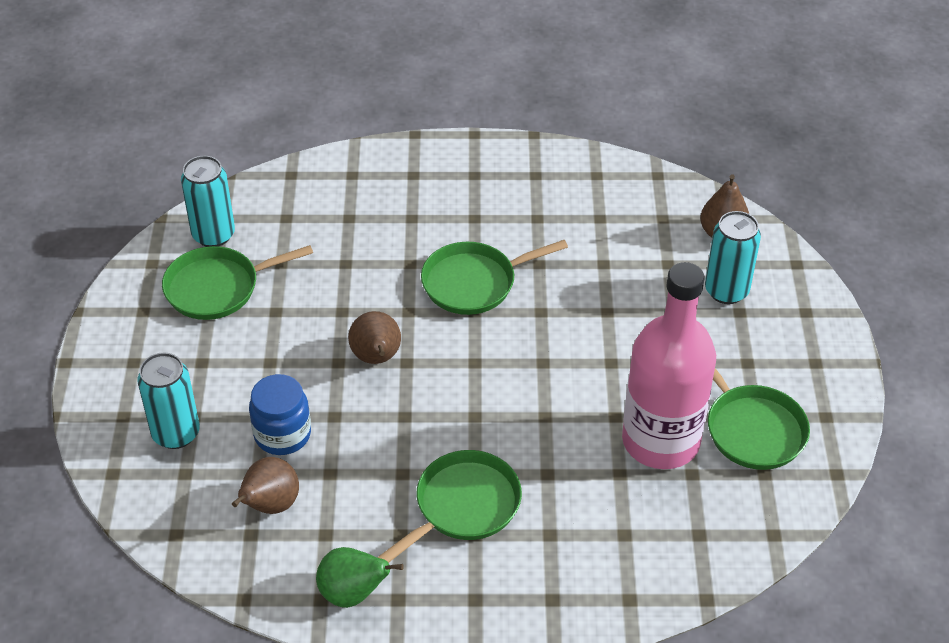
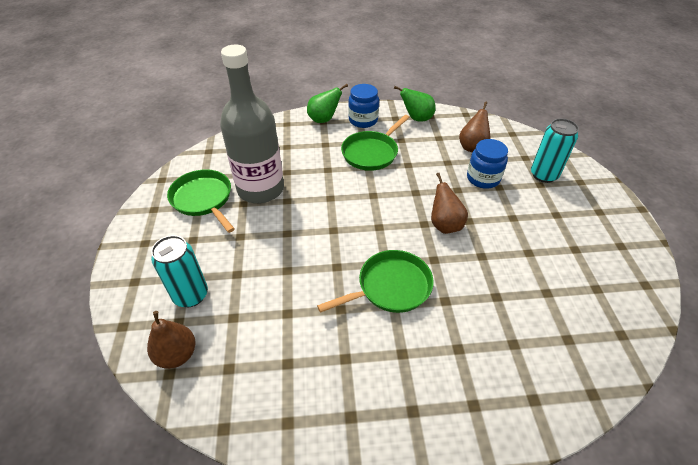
camera: 175 degrees right, 0 degrees up
(213, 235) = (617, 315): turquoise can -> none
(217, 288) = (582, 267): green pan -> none
(467, 597) = (363, 120): none -> blue jar
(550, 606) = (324, 119): none -> green pear
(660, 441) = (260, 189): pink bottle -> grey bottle

